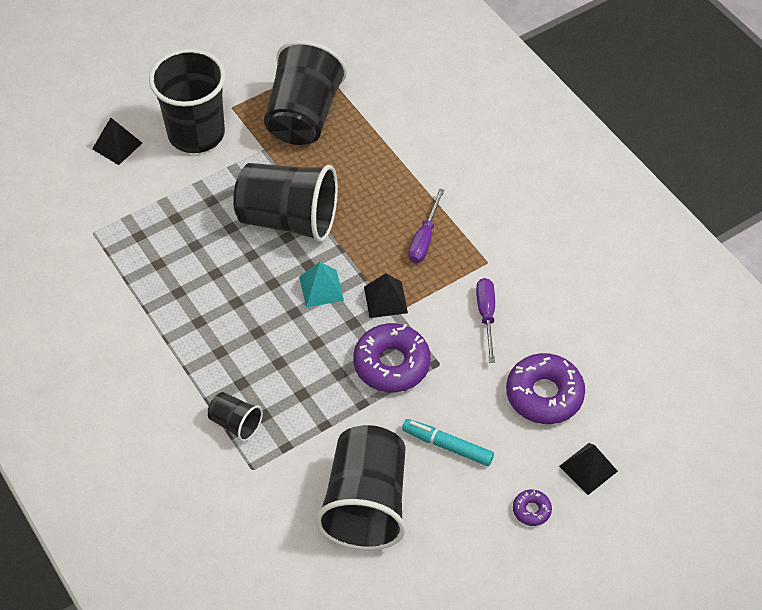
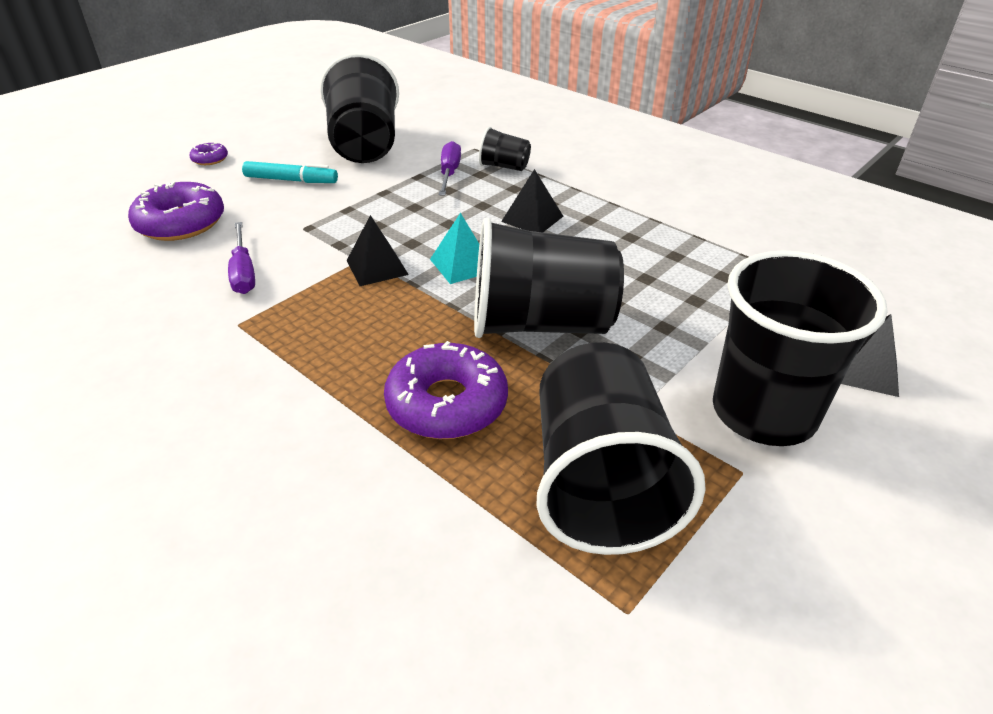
camera: 165 degrees right, 15 degrees down
(391, 364) = (358, 220): purple donut -> purple donut (447, 403)
(424, 239) = (334, 335): purple screwdriver -> purple screwdriver (449, 173)
(588, 468) = (146, 185): black pyramid -> black pyramid (532, 218)

